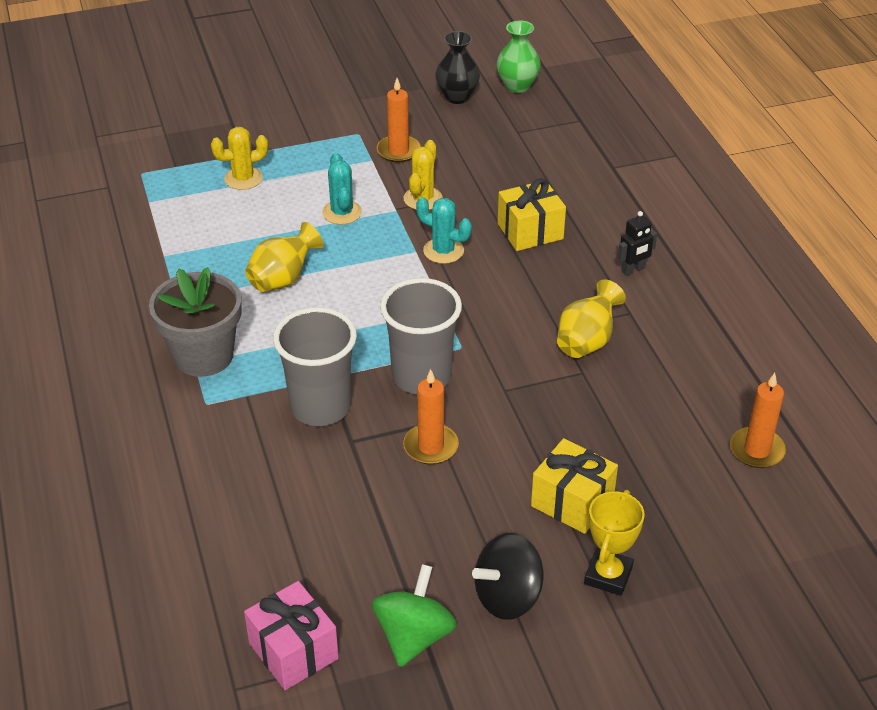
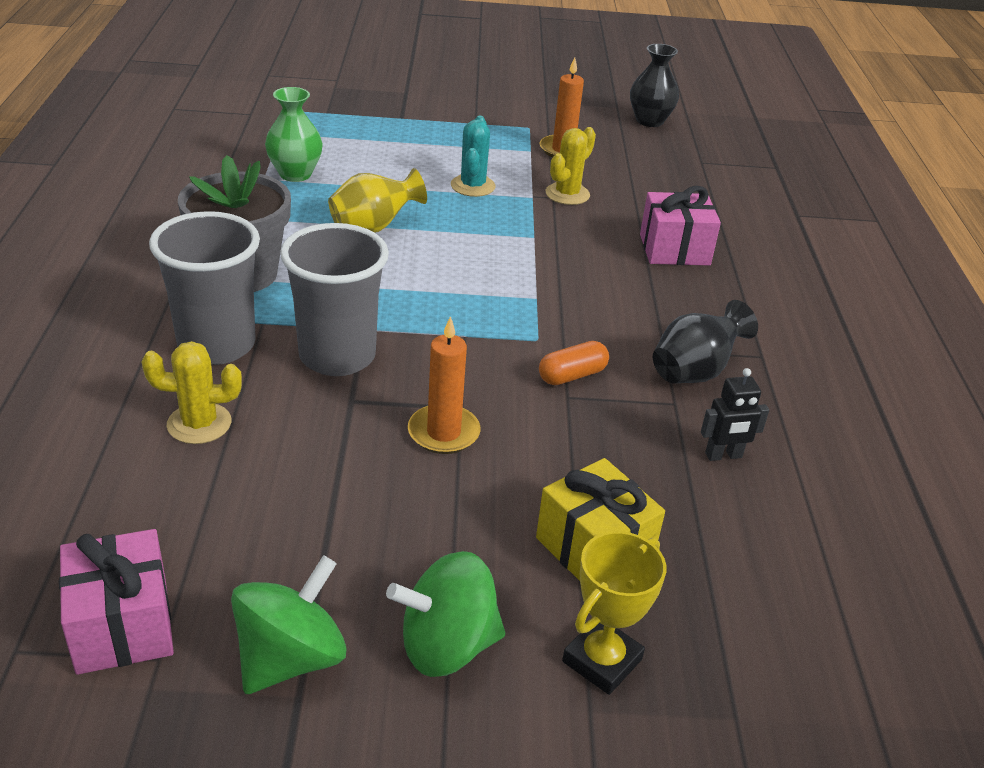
camera: 15 degrees right, 5 degrees down
(243, 178) = (388, 136): yellow cactus -> yellow cactus (199, 424)
(421, 376) = (474, 356): grey cup -> grey cup (217, 345)
(443, 251) = (565, 244): turquoise cactus -> none
(500, 371) = (572, 375): none -> orange capsule
(508, 597) = (447, 645): black spinning top -> green spinning top
(517, 86) = (719, 126): green vase -> green vase (295, 174)
(530, 231) = (674, 249): yellow gift -> pink gift
(587, 341) = (694, 372): yellow vase -> black vase
(633, 270) = (783, 314): black robot -> black robot (723, 456)
(757, 450) = (879, 557): orange candle -> none

